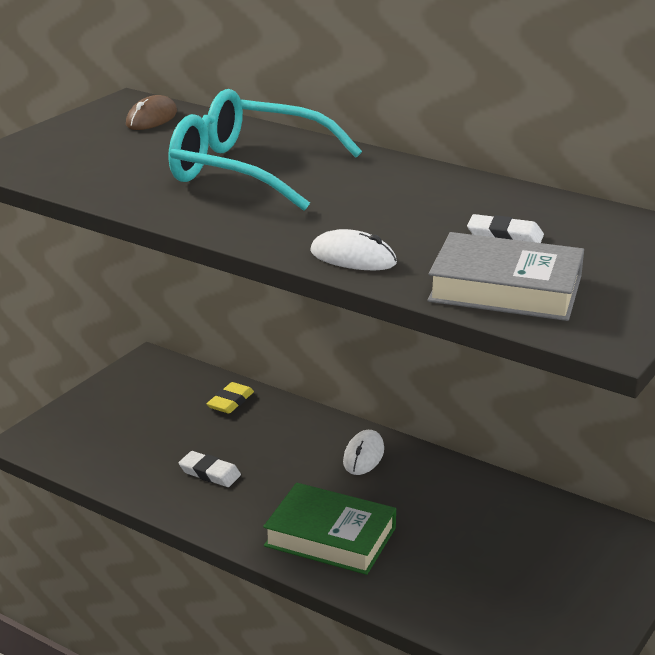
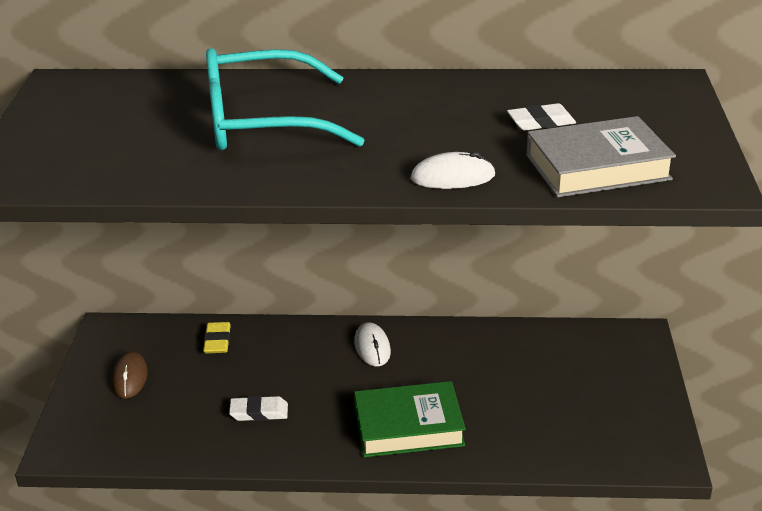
camera: 30 degrees left, 5 degrees up
(151, 118) = (105, 94): brown mouse -> brown mouse (129, 377)

